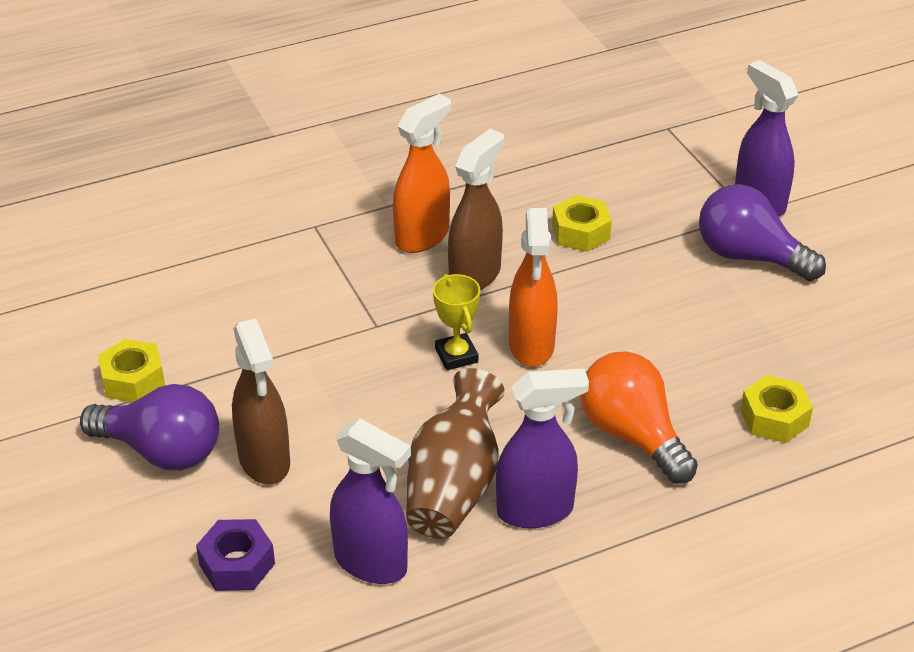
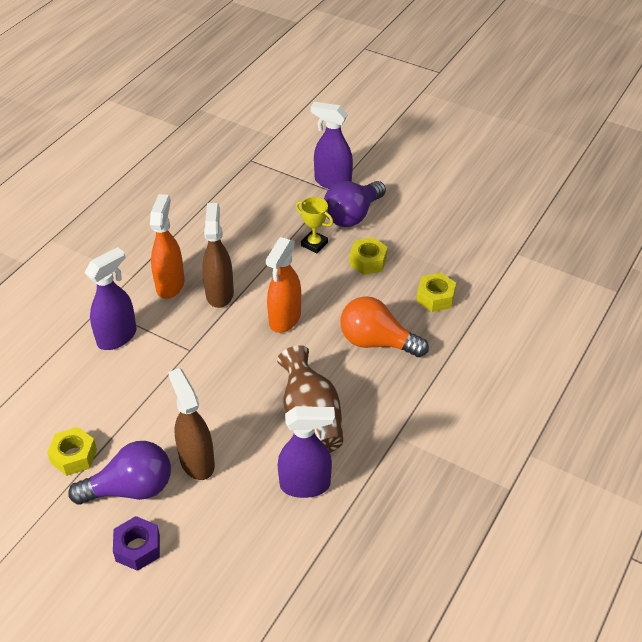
camera: 35 degrees left, 5 degrees up
(237, 564) = (234, 528): purple nut -> purple nut (138, 548)
(265, 461) = (196, 461): brown spray bottle -> brown spray bottle turned 150 degrees counterclockwise
(456, 355) = (249, 345): yellow trophy -> yellow trophy (314, 244)
(531, 346) = (284, 319): orange spray bottle -> orange spray bottle turned 60 degrees clockwise
(536, 510) = (364, 409): purple spray bottle -> purple spray bottle (117, 337)
(580, 232) = (255, 241): yellow nut -> yellow nut (368, 261)
(749, 256) = (352, 215): purple light bulb -> purple light bulb turned 45 degrees counterclockwise

